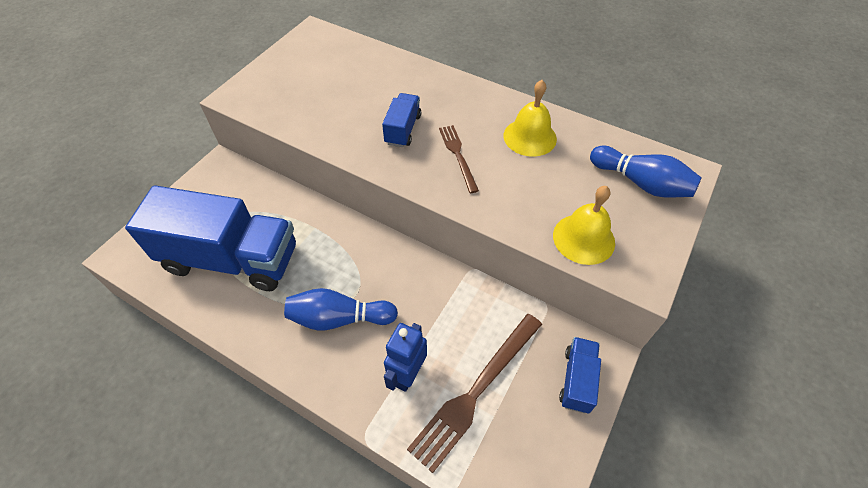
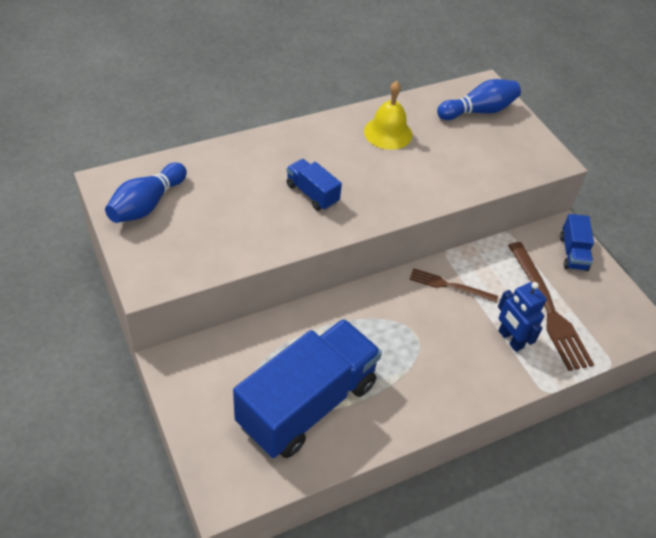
camera: 60 degrees left, 5 degrees down
(339, 318) = (431, 356): blue bowling pin -> blue bowling pin (147, 204)
(458, 155) = (372, 179): brown fork -> brown fork (449, 286)
(577, 380) = (573, 253): blue truck -> blue truck turned 135 degrees counterclockwise
(583, 238) = (503, 166): yellow bell -> none

